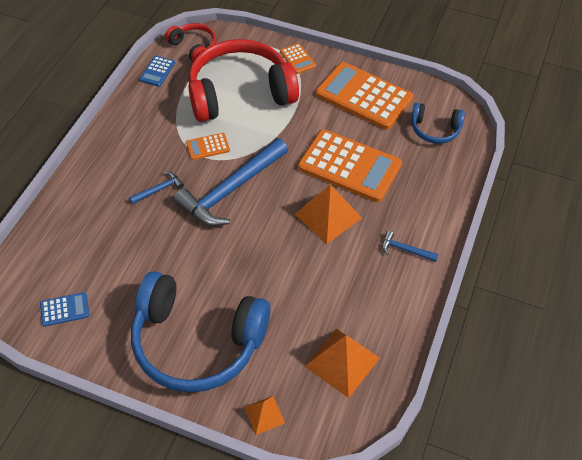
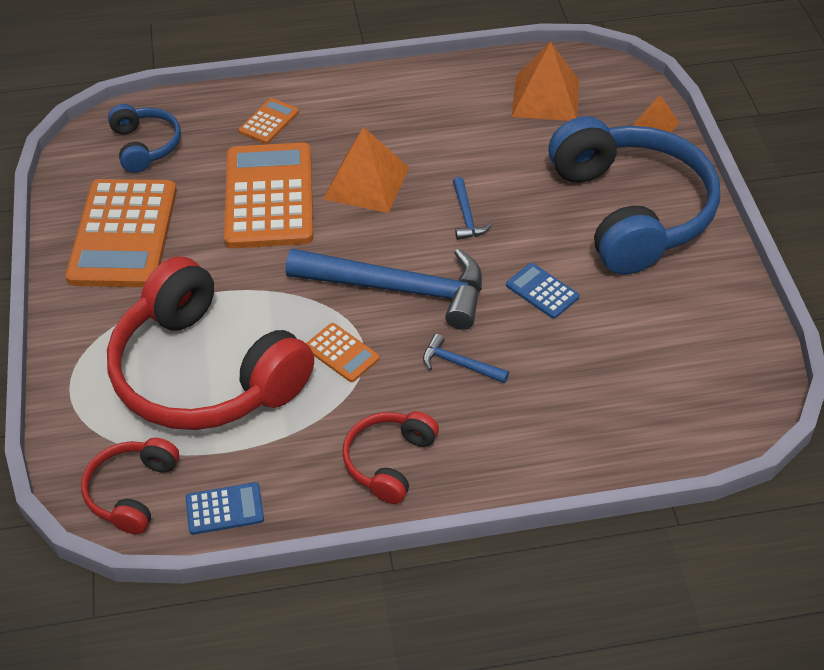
camera: 120 degrees left, 5 degrees down
(64, 309) = (711, 349): blue calculator -> blue calculator (542, 291)
(129, 134) = (389, 461): none -> red headphones
(297, 59) = (82, 341): orange calculator -> orange calculator (269, 122)
(405, 250) = (363, 105): blue hammer -> blue hammer (466, 216)

